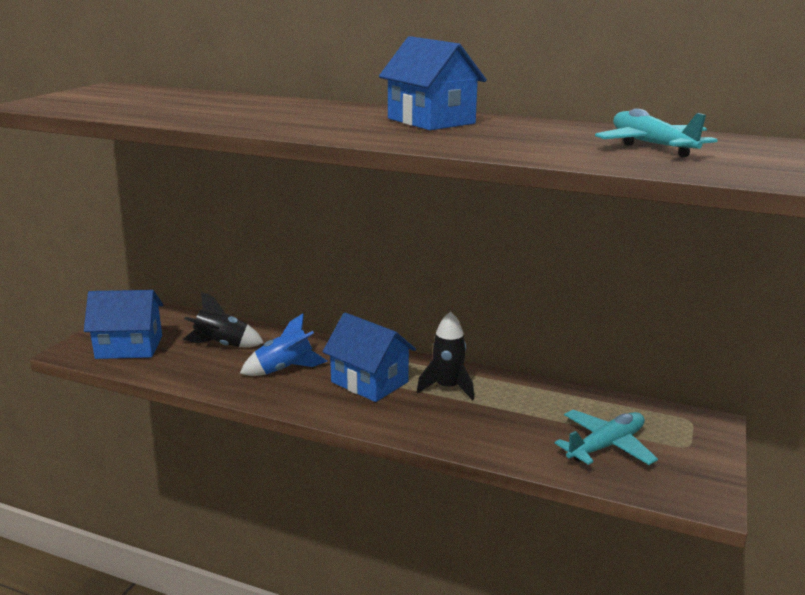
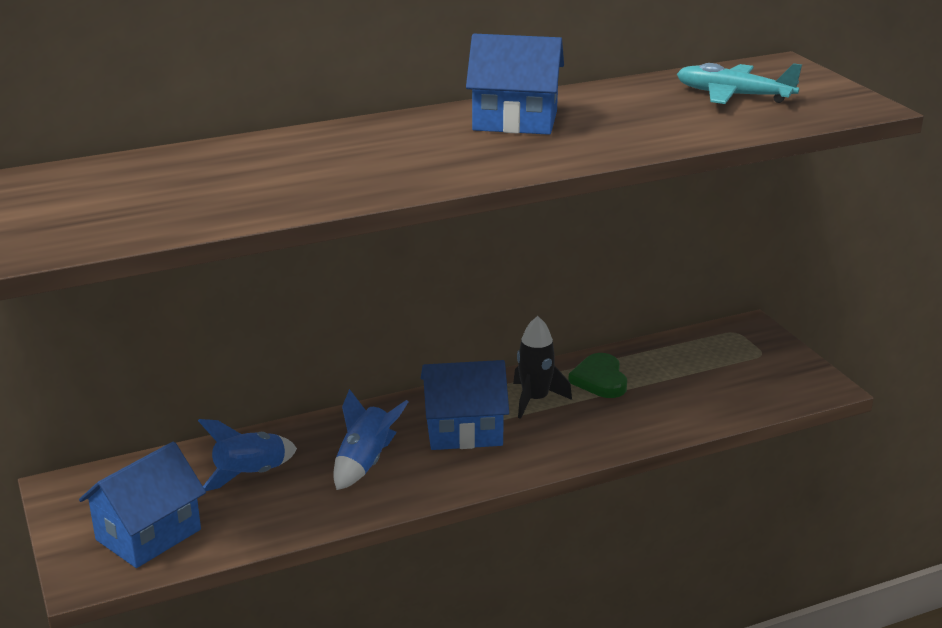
camera: 45 degrees left, 5 degrees up
(222, 345) = (250, 475): black rocket -> blue rocket
(515, 398) = (600, 380): none -> green heart
(606, 446) = (717, 383): turquoise plane -> none

